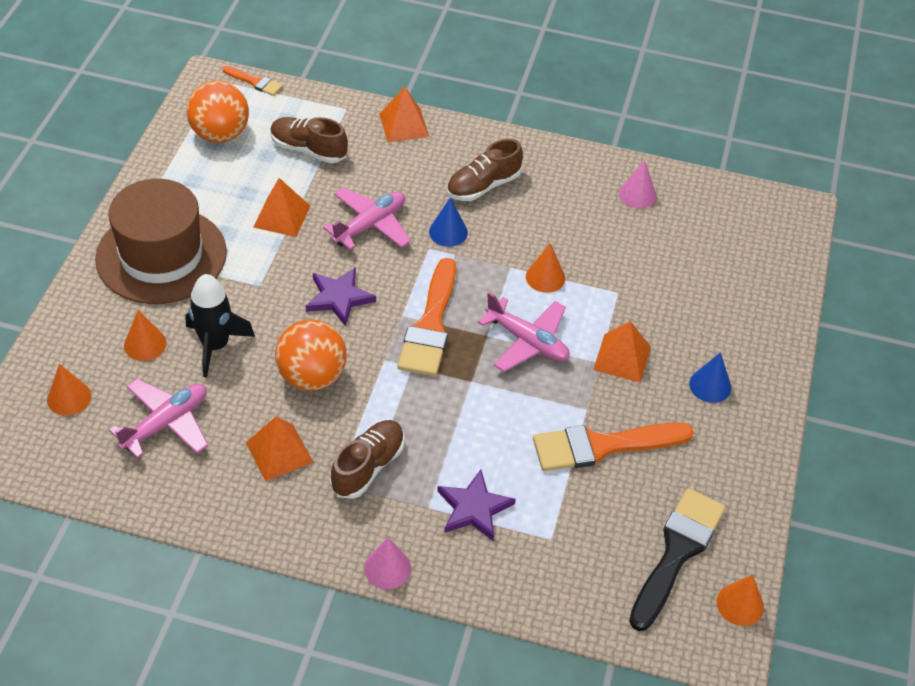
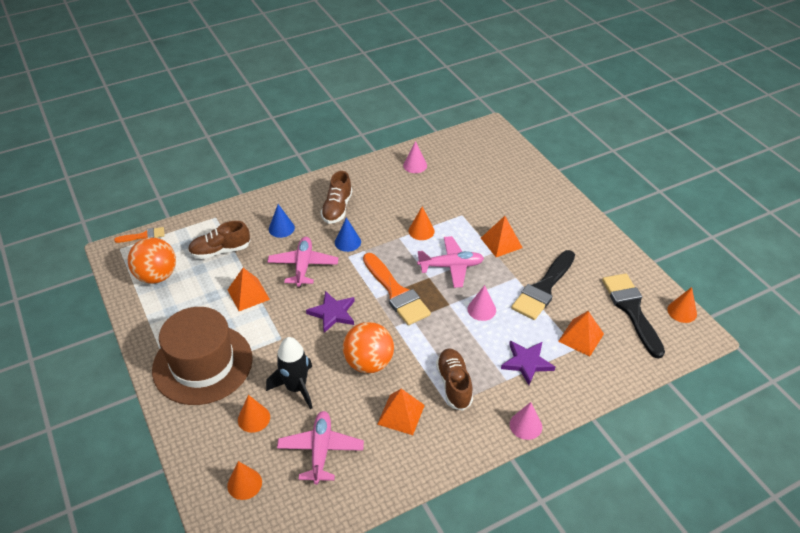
camera: 40 degrees left, 5 degrees down
(404, 125) = (258, 205): orange pyramid -> orange pyramid (581, 337)
(499, 414) = (481, 309): none -> pink cone
(602, 446) = (543, 288): orange brush -> black brush
(710, 385) = (552, 227): blue cone -> blue cone (281, 228)

